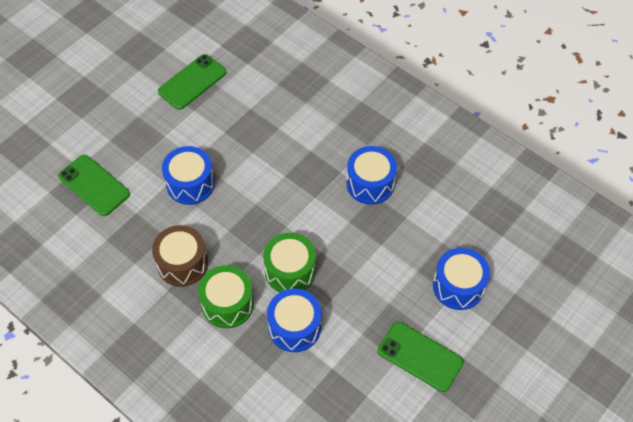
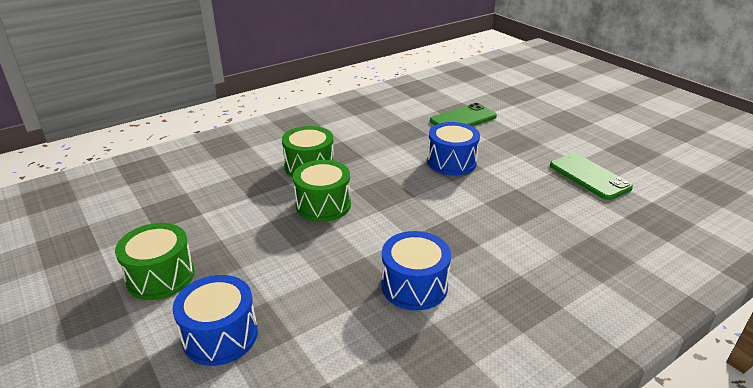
camera: 105 degrees right, 25 degrees down
(182, 263) = (364, 150): brown drum -> none
(294, 327) = (260, 198): blue drum -> none
(420, 356) = (161, 276): green phone -> green drum

